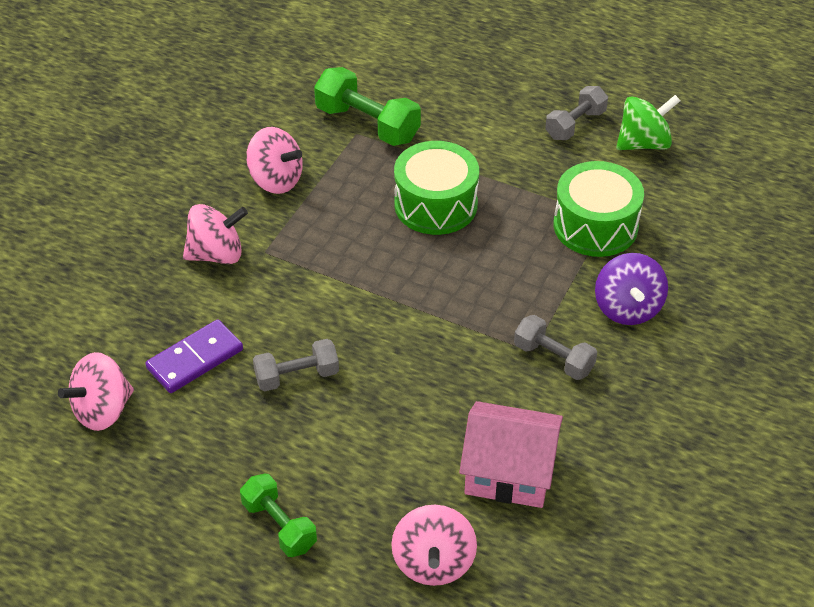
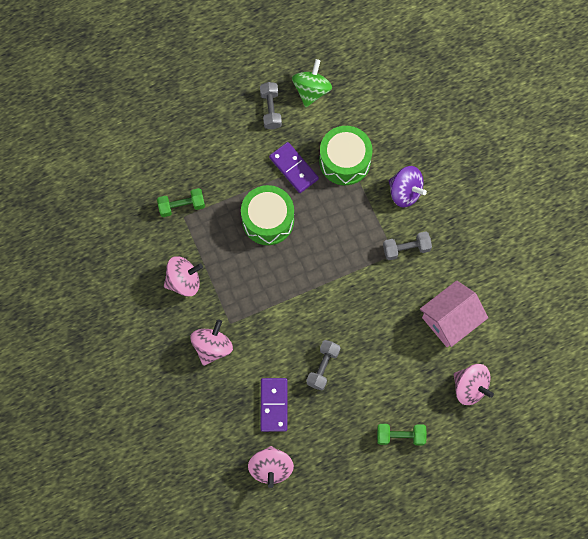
camera: 50 degrees left, 25 degrees up
(367, 124) = (182, 206): green dumbbell -> green dumbbell, size x0.65
(528, 187) = (293, 168): none -> purple domino

